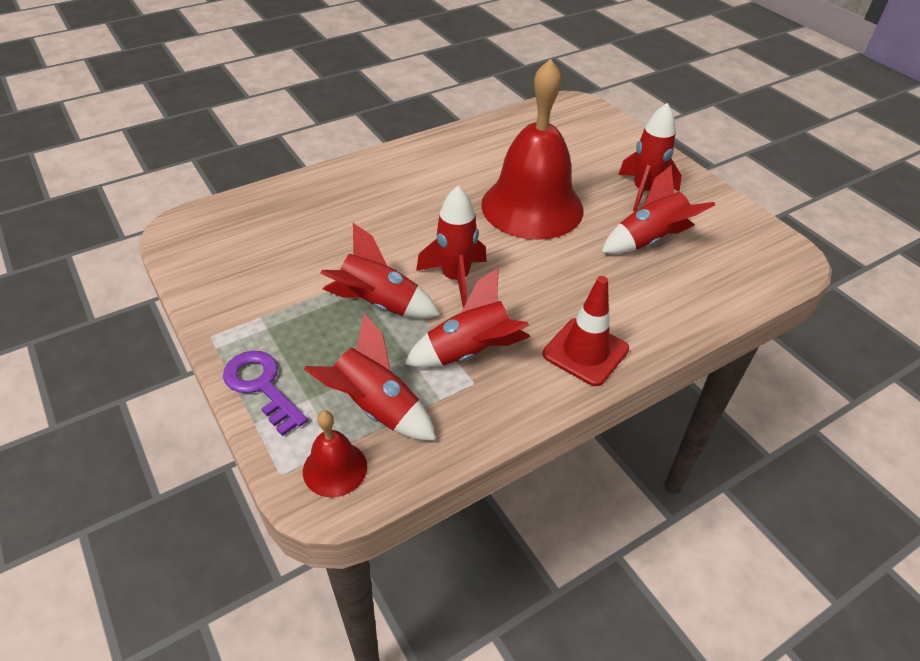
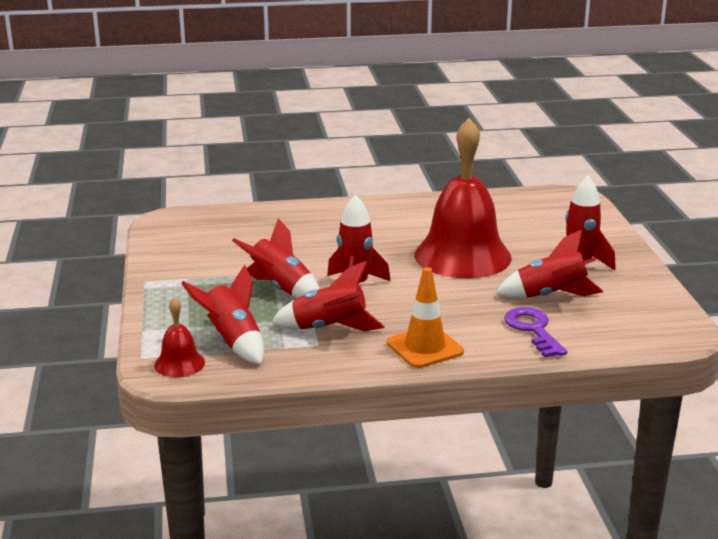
camera: 25 degrees right, 20 degrees down
(262, 386) = (161, 313): purple key -> purple key (533, 330)
(585, 352) = (425, 347): red traffic cone -> orange traffic cone

